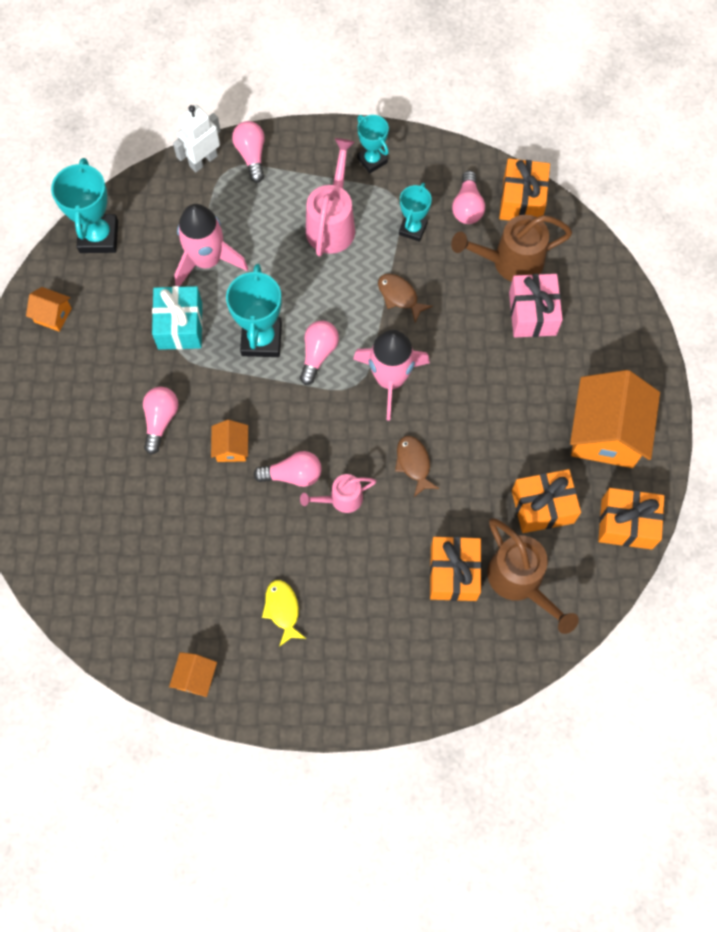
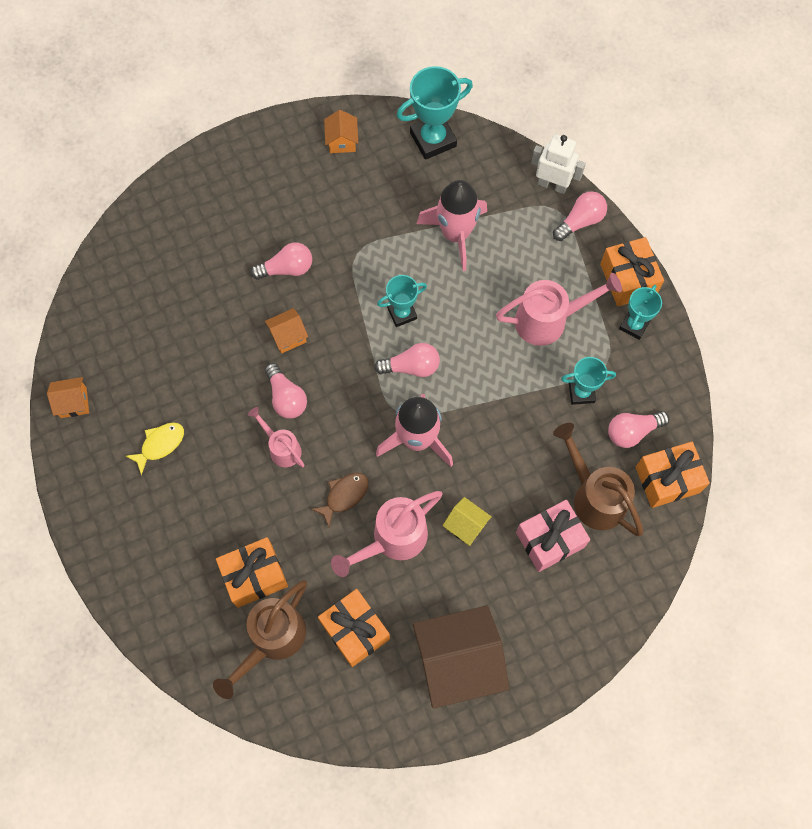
camera: 65 degrees right, 0 degrees up
(180, 326) = (382, 242): turquoise gift -> none
(261, 339) = (402, 313): turquoise trophy -> turquoise trophy, size x0.62
(399, 296) = (505, 411): brown fish -> none
(474, 439) = (393, 539): none -> pink watering can
(489, 374) = (466, 525): none -> yellow house
(606, 433) = (458, 661): orange house -> brown house
(626, 524) = (373, 718): orange gift -> orange gift (628, 279)

